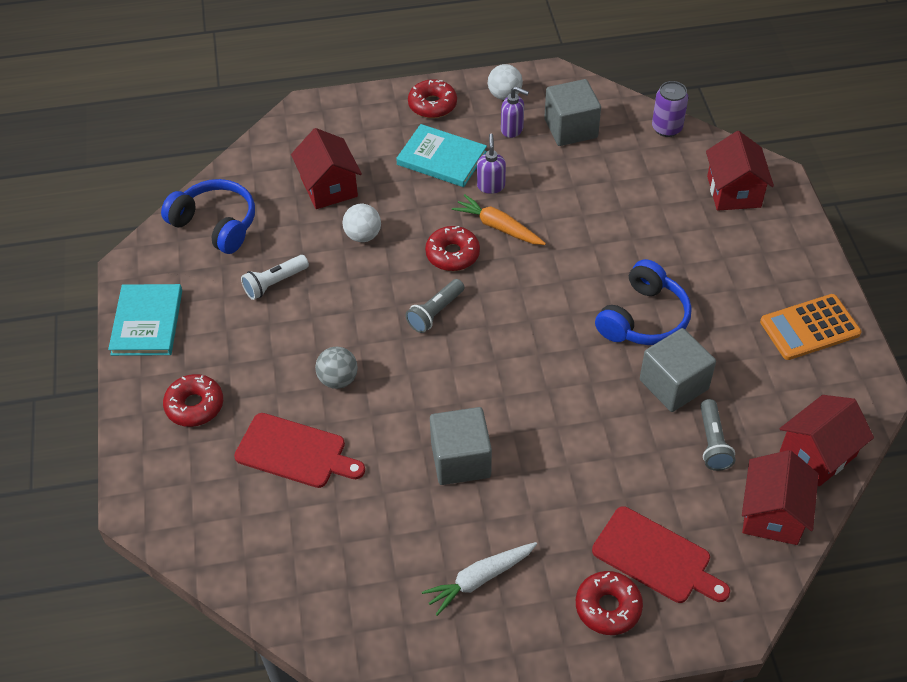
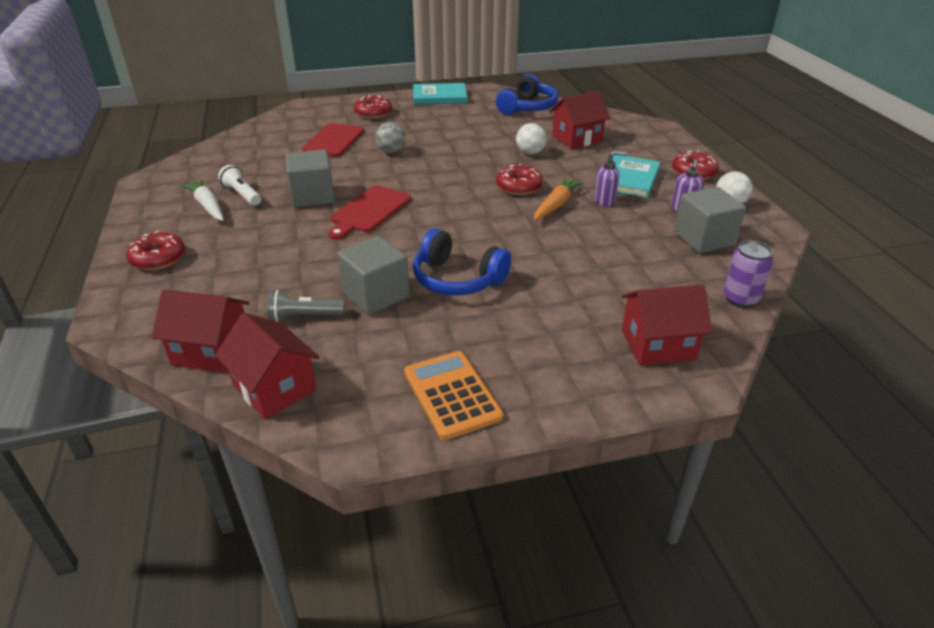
camera: 85 degrees right, 15 degrees down
(275, 283) = (477, 127): white flashlight -> white flashlight (242, 195)
(435, 312) = (455, 182): grey flashlight -> none
(655, 557) = (193, 281): red cutting board -> red cutting board (369, 211)

